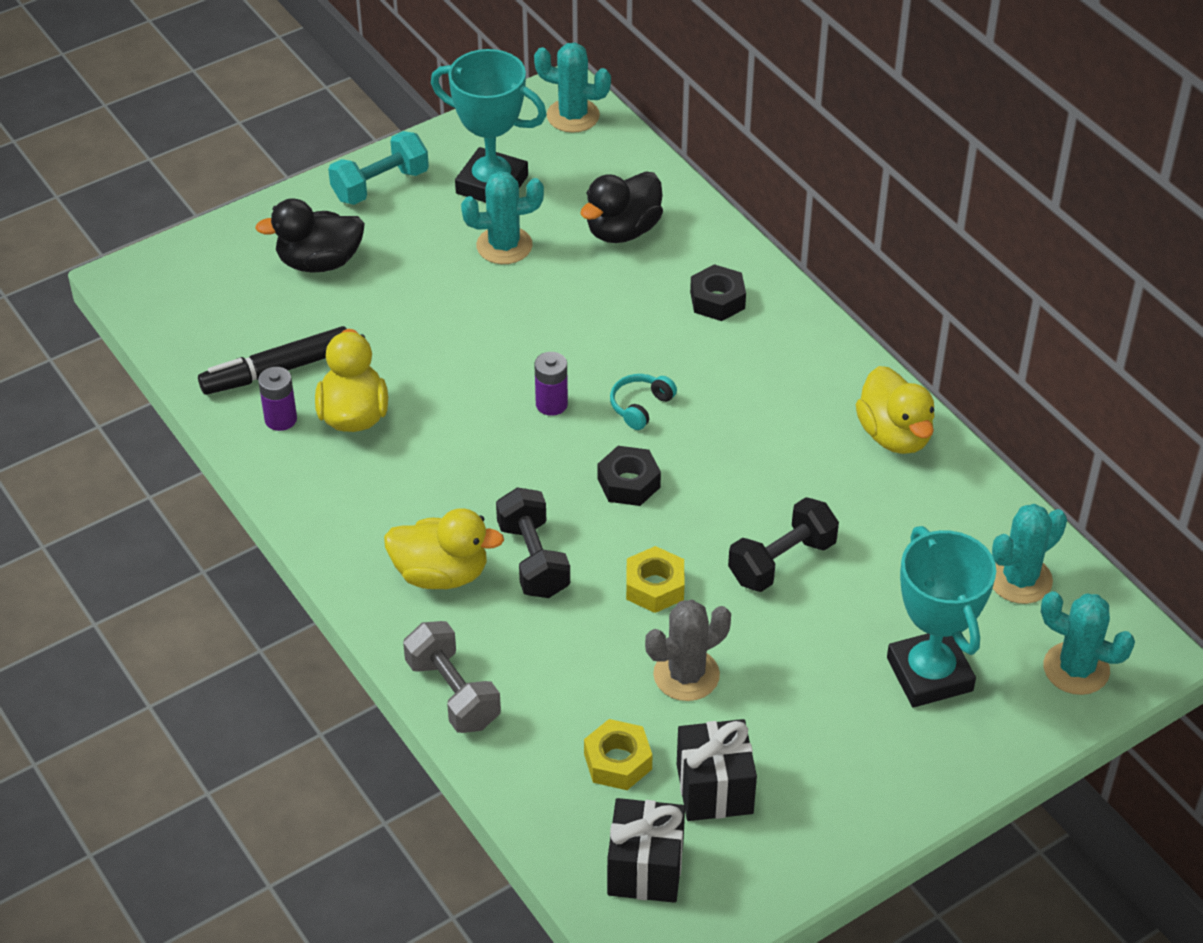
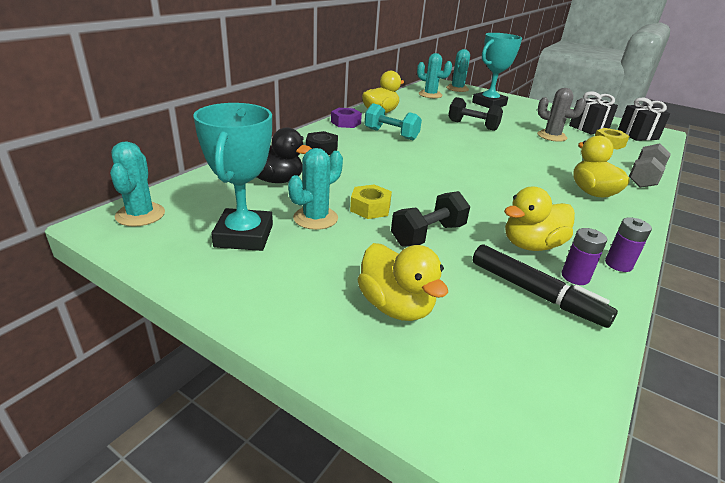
camera: 115 degrees left, 15 degrees down
(319, 262) = (396, 306): black duck -> yellow duck
(380, 185) = (267, 296): turquoise dumbbell -> turquoise dumbbell (391, 134)
(504, 246) = (315, 218): turquoise cactus -> turquoise cactus turned 75 degrees clockwise
(533, 559) = (547, 171): black dumbbell -> black dumbbell (428, 235)
(551, 404) = (443, 181): purple battery -> purple battery (618, 264)
(628, 483) = (472, 156): black nut -> none
(640, 406) = (419, 159): turquoise headphones -> none
(655, 586) = (520, 145): yellow nut -> yellow nut (370, 208)
(840, 363) = (345, 123): none -> purple nut

